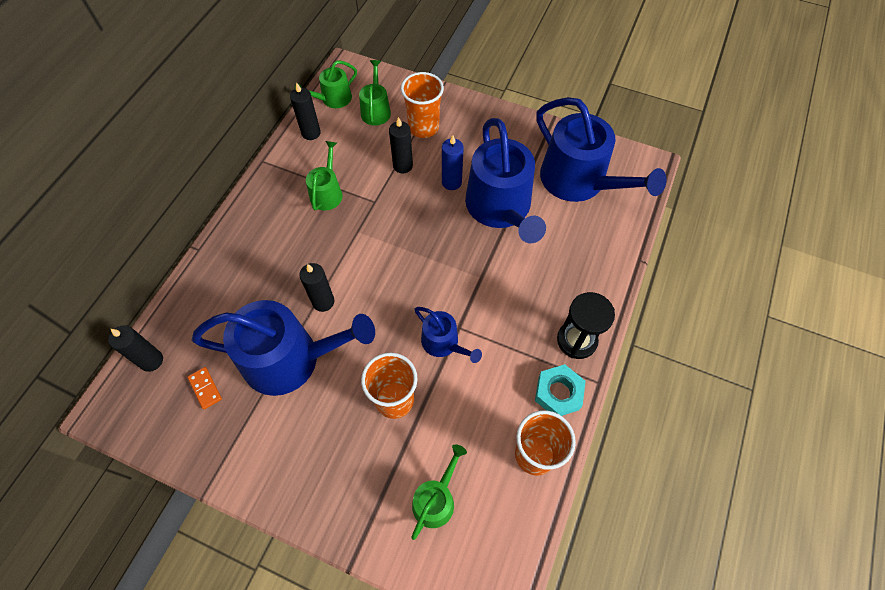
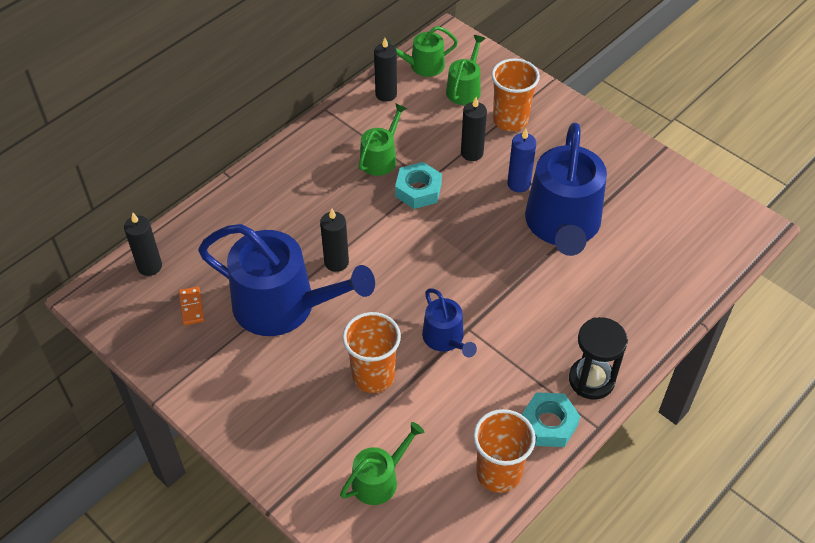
camera: 20 degrees right, 10 degrees down
(370, 213) = (418, 190): none -> turquoise nut
(579, 181) = (665, 222): blue watering can -> none

